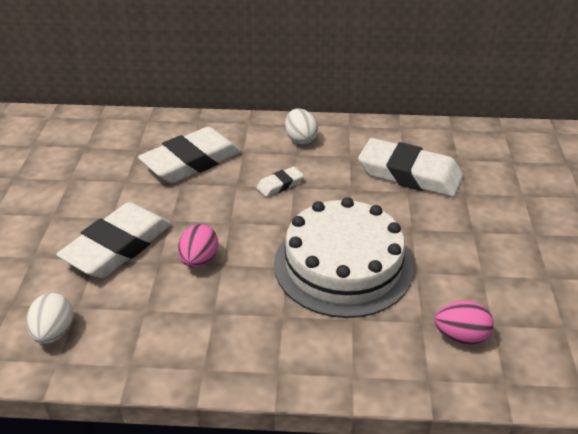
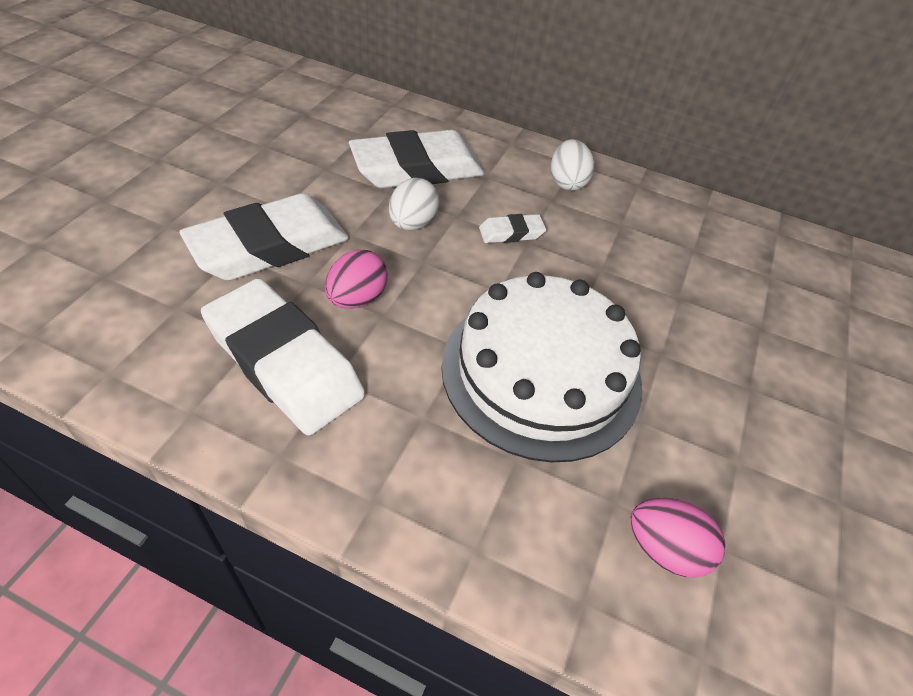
camera: 15 degrees right, 10 degrees up
(54, 332) = (129, 331): white egg -> white egg (412, 224)
(409, 174) = (692, 275): white eraser -> white eraser (284, 362)

